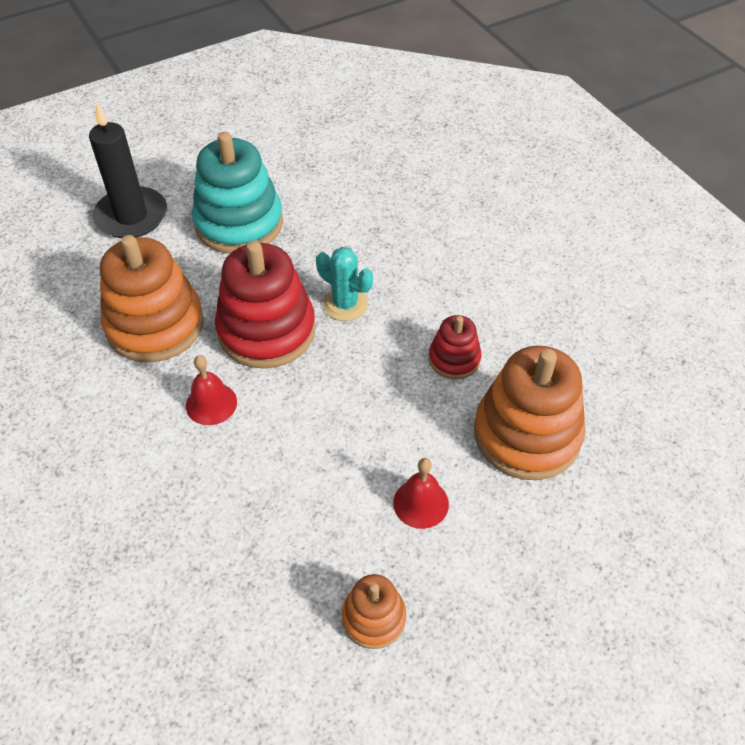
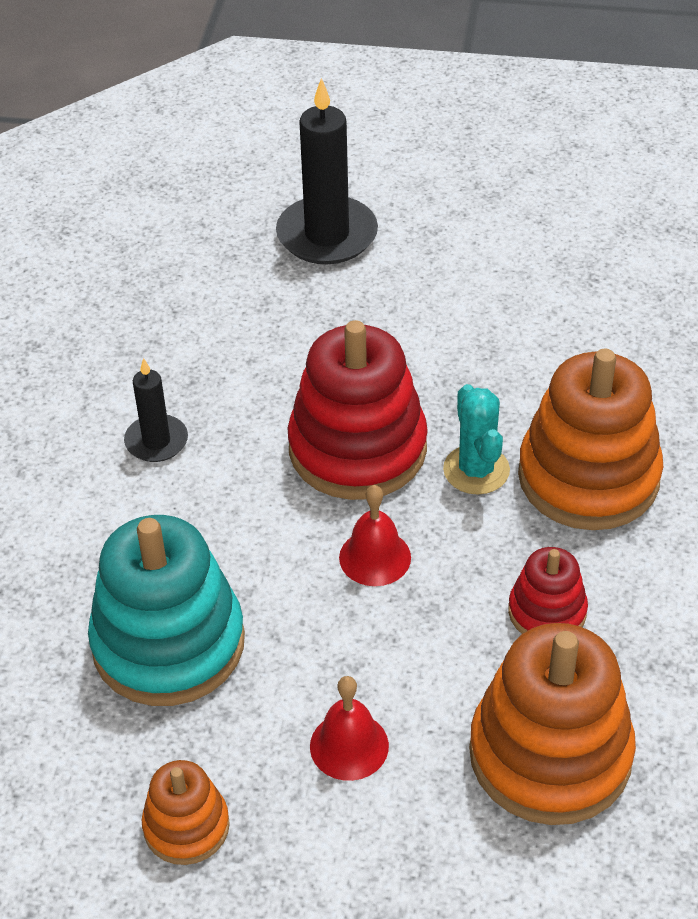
camera: 40 degrees right, 5 degrees down
(135, 398) = (156, 441): none -> black candle
(155, 325) = (244, 373): orange stacking toy -> orange stacking toy (588, 477)
(211, 403) = (226, 494): red bell -> red bell (375, 557)
(239, 223) = (440, 306): turquoise stacking toy -> turquoise stacking toy (168, 643)

